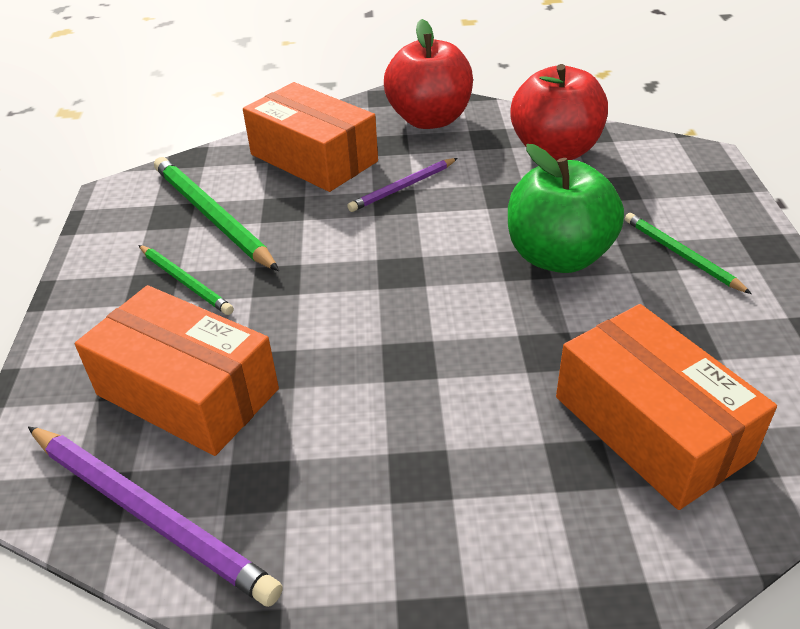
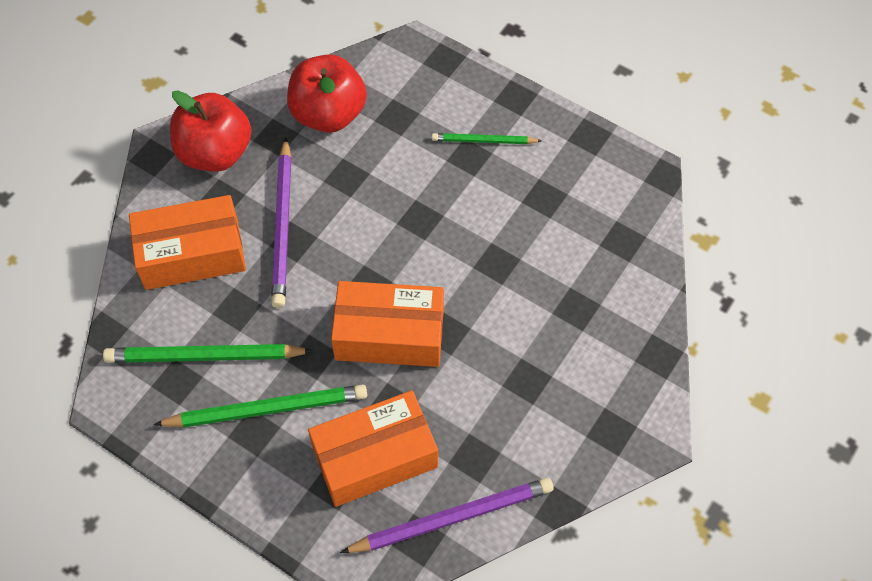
camera: 55 degrees left, 20 degrees up
(185, 282) = (267, 409): green pencil -> green pencil, size x1.71
(403, 187) = (283, 226): purple pencil -> purple pencil, size x1.71
(558, 256) = (430, 198): green apple -> none
(651, 427) = (581, 261): orange box -> orange box (389, 334)

